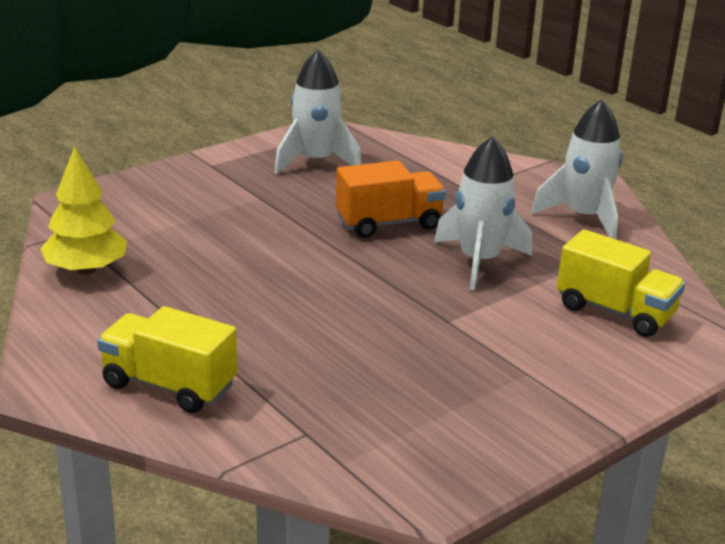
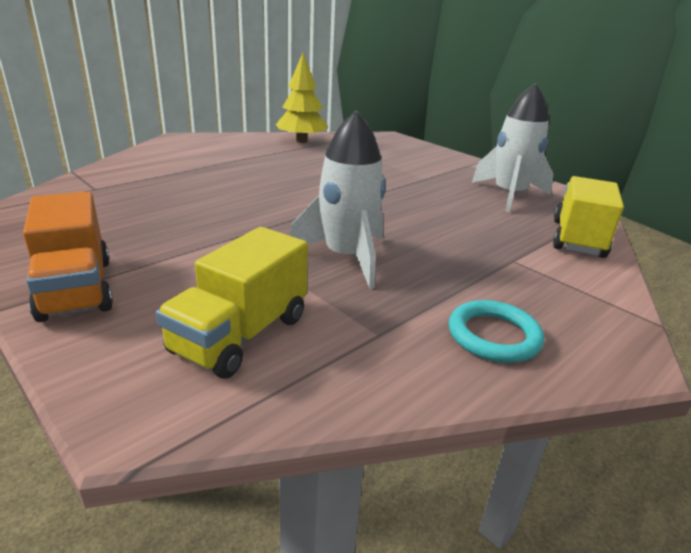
camera: 85 degrees right, 0 degrees up
(169, 385) = (167, 158): yellow truck -> yellow truck (577, 238)
(388, 223) = (407, 220): orange truck -> orange truck (76, 289)
(584, 217) = (493, 336): white rocket -> turquoise ring

